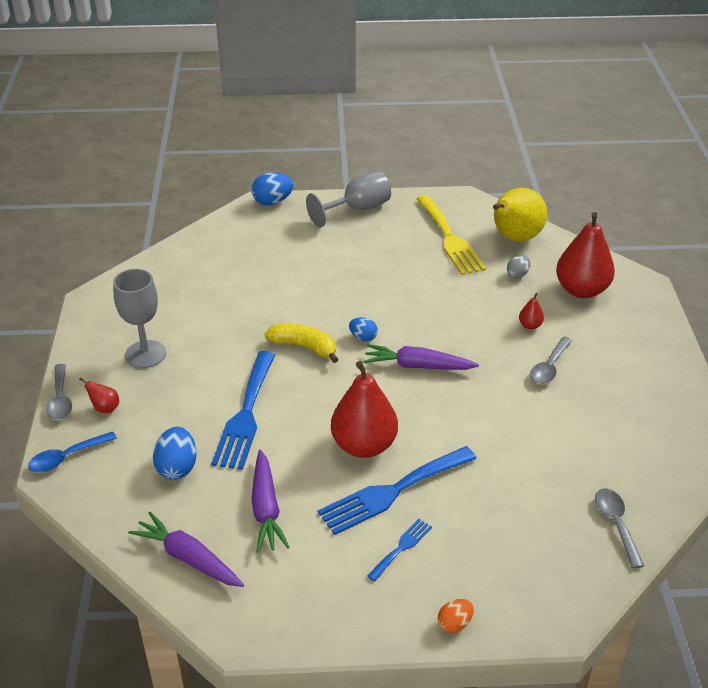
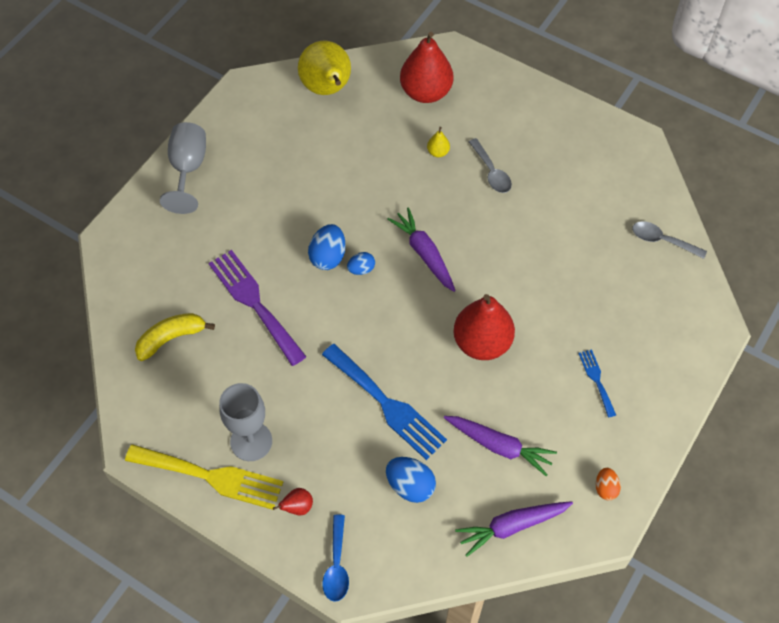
camera: 55 degrees left, 20 degrees up
(60, 399) = (257, 538): grey spoon -> none
(272, 202) = (116, 225): blue egg -> blue egg (328, 257)
(273, 296) = (254, 303): none -> purple fork
(304, 347) = (339, 317): yellow banana -> yellow banana (171, 338)
(392, 492) = (541, 353): blue fork -> none
(418, 366) = (424, 253): purple carrot -> purple carrot turned 105 degrees clockwise
(450, 238) = (288, 131): yellow fork -> yellow fork (211, 476)
(454, 624) = (681, 389): orange egg -> orange egg (605, 488)
(517, 274) = (373, 118): grey egg -> none
(530, 325) = (438, 152): red pear -> yellow pear

